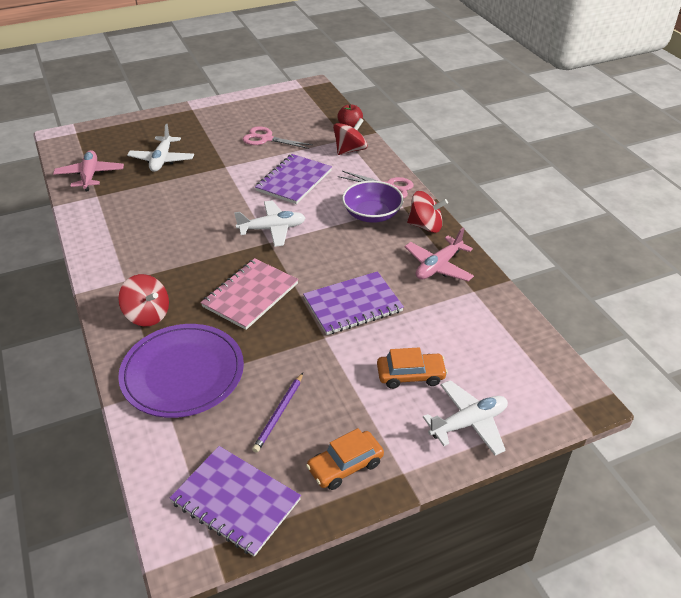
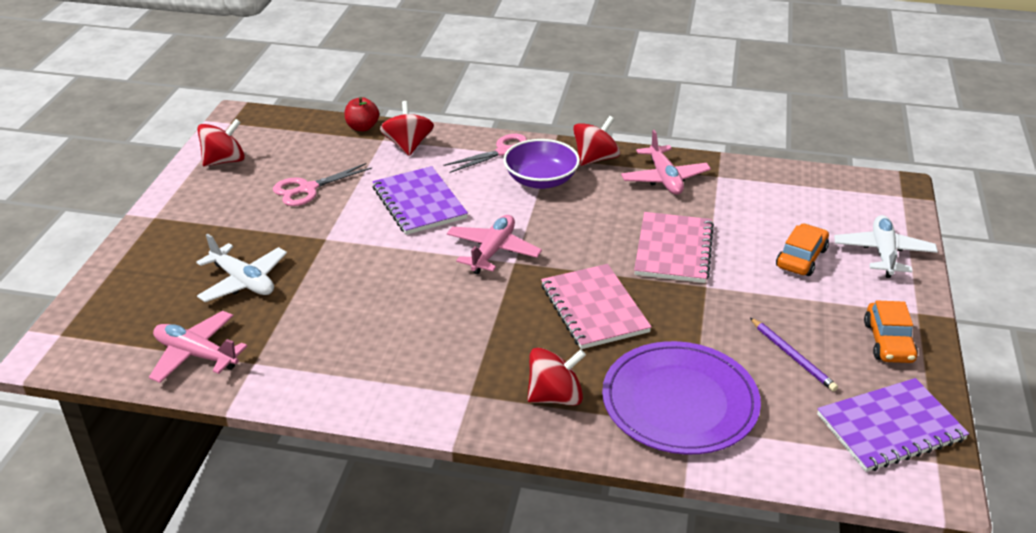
camera: 55 degrees left, 5 degrees down
(264, 103) = (224, 161): none -> red spinning top
(272, 229) = (493, 251): white plane -> pink plane
(353, 305) = (673, 250): purple notebook -> pink notebook

